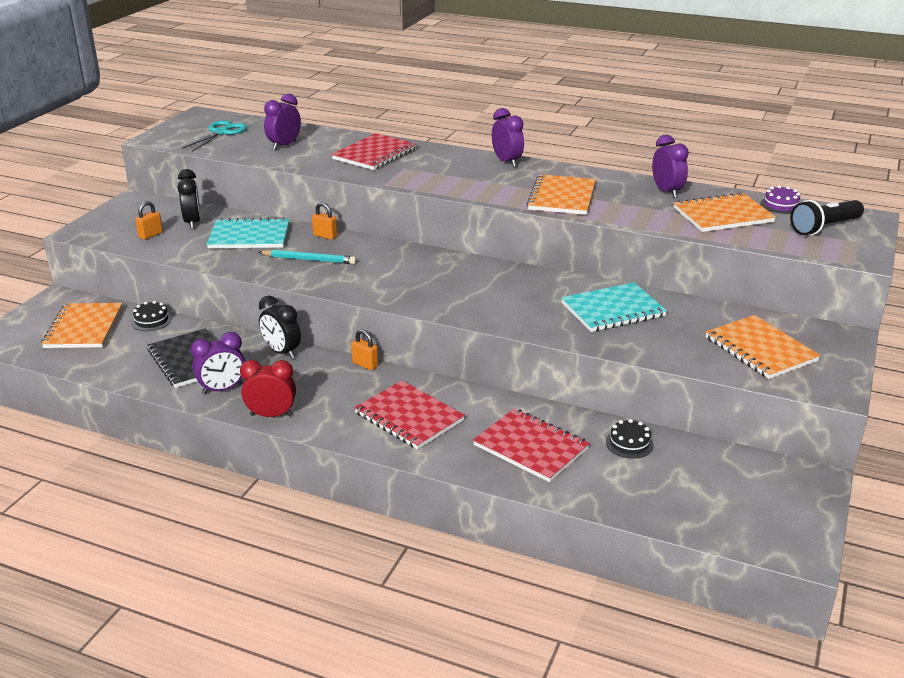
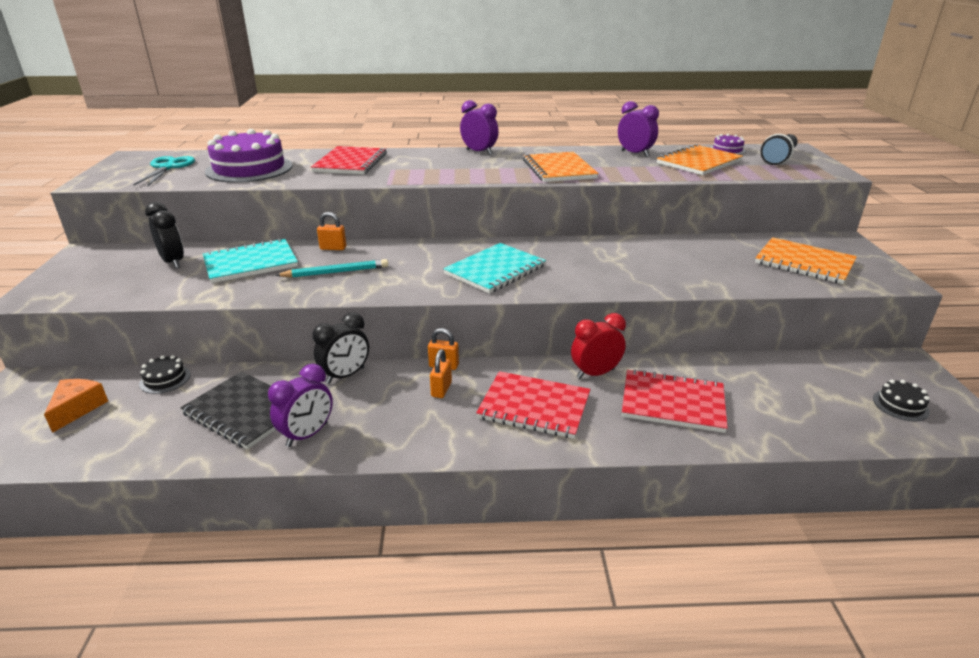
camera: 25 degrees left, 0 degrees up
(83, 328) = (77, 408): orange notebook -> orange cheese
(150, 235) = (129, 283): orange padlock -> orange padlock (441, 389)
(271, 415) = (387, 448): red clock -> red clock (595, 373)
(282, 352) = (345, 375): black clock -> black clock turned 60 degrees counterclockwise
(284, 145) = (249, 168): purple clock -> purple cake
(613, 310) = (659, 257): turquoise notebook -> turquoise notebook (495, 270)
(629, 443) = (747, 374): black cake -> black cake (900, 405)

